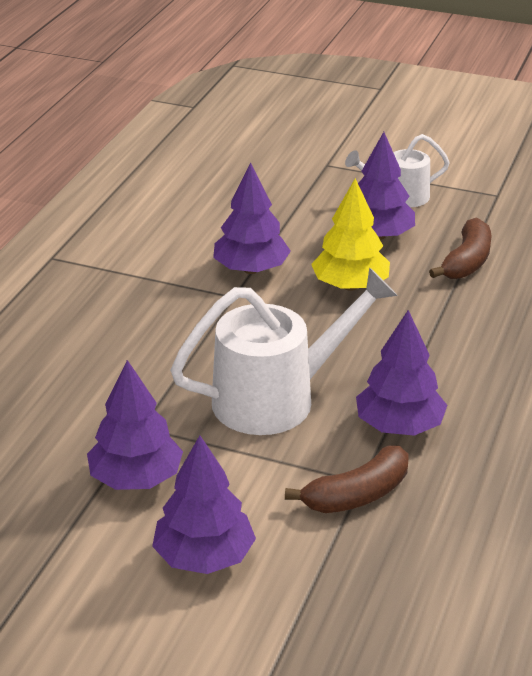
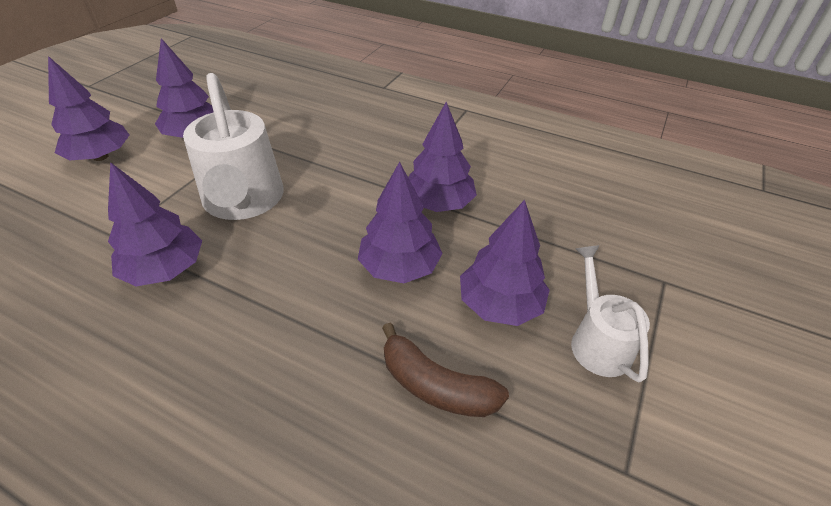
camera: 95 degrees right, 10 degrees up
(350, 286) = (399, 267): yellow tree -> purple tree
(357, 495) = (101, 231): brown banana -> none

